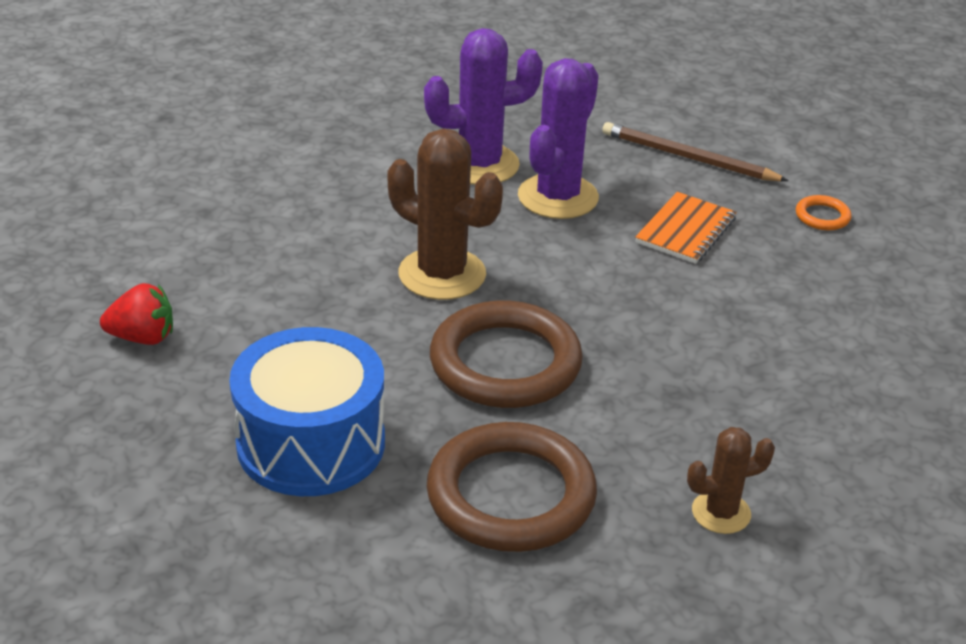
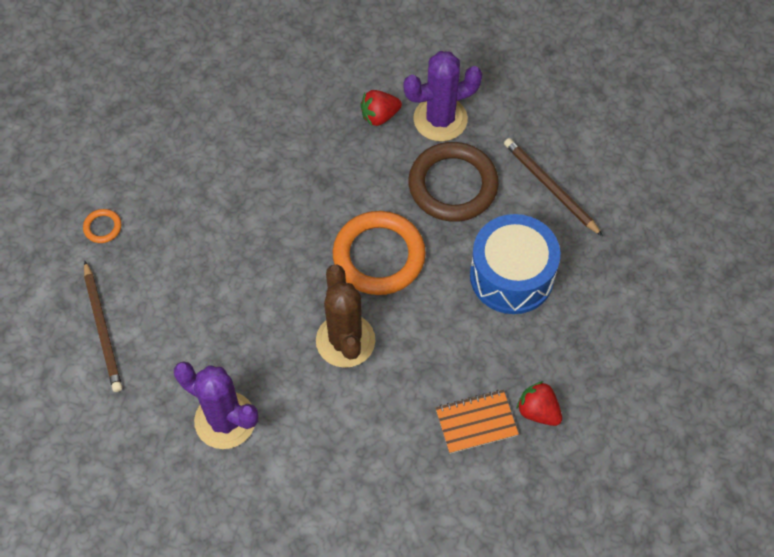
camera: 135 degrees left, 25 degrees up
(366, 586) = (550, 188): none -> brown pencil
(505, 363) = (379, 256): brown ring -> orange ring
(558, 197) = (216, 354): purple cactus -> purple cactus (440, 119)
(685, 230) = (184, 273): orange notebook -> orange notebook (476, 422)
(721, 513) = (379, 116): brown cactus -> red strawberry

